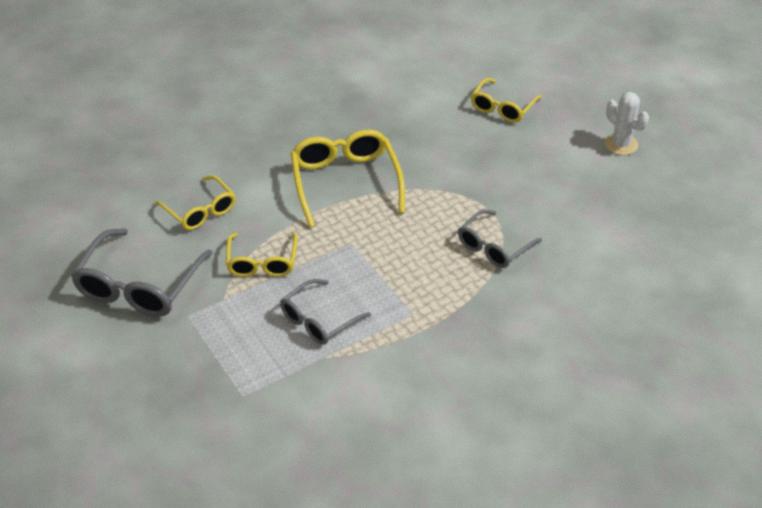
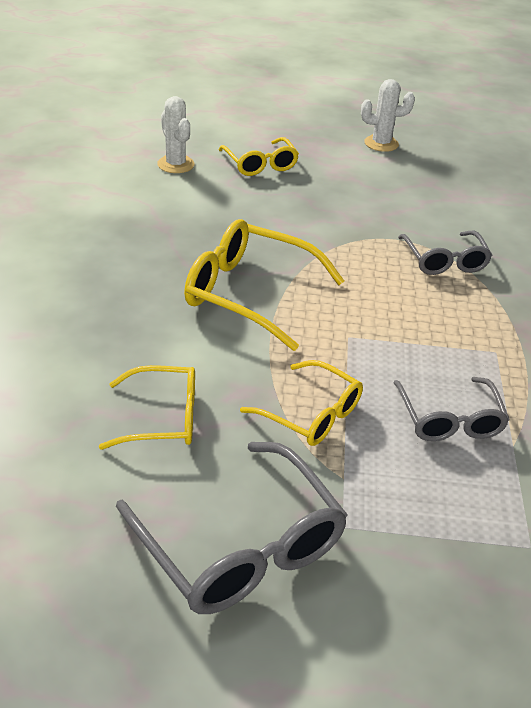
camera: 55 degrees left, 5 degrees down
(449, 75) = (176, 164): none -> white cactus

